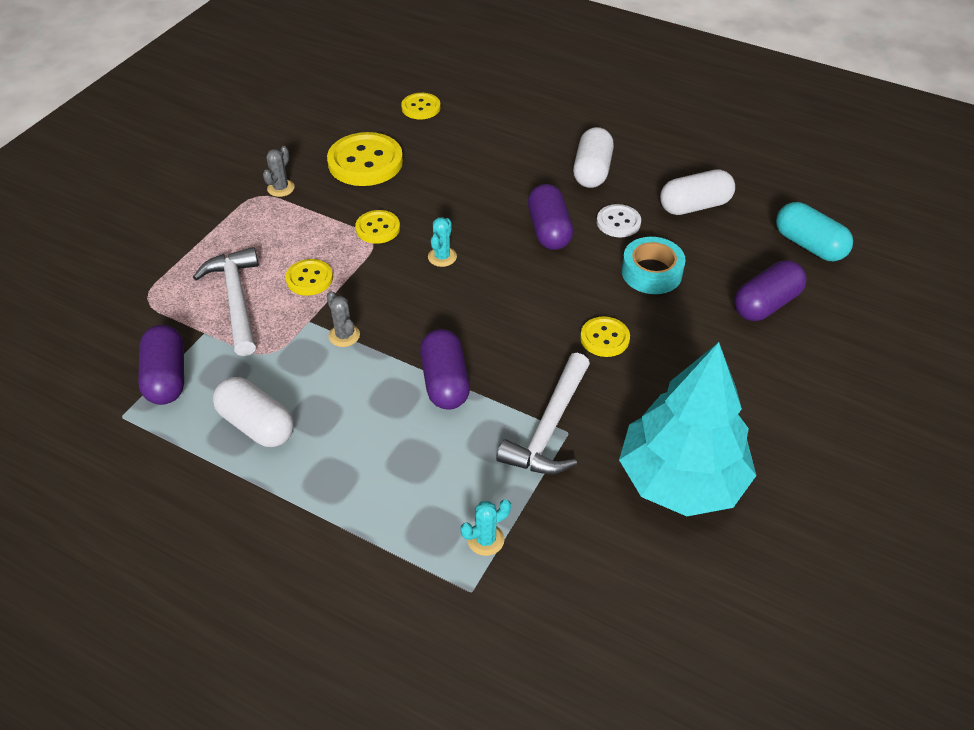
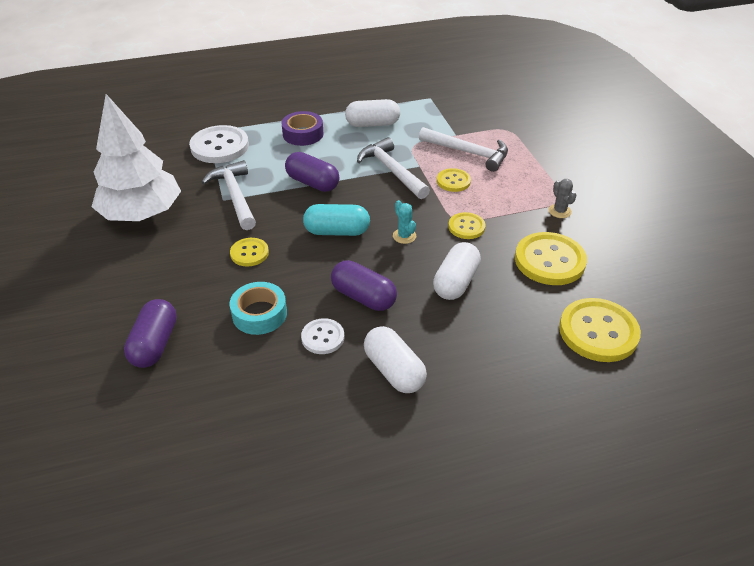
camera: 135 degrees right, 5 degrees down
(166, 377) = (438, 115): purple capsule -> none
(344, 335) = (392, 171): grey cactus -> white hammer
(358, 476) = (303, 134): none -> purple tape
(421, 107) = (598, 332): yellow button -> yellow button, size x1.81
(485, 539) = (219, 146): turquoise cactus -> white button
(681, 479) = (142, 214): turquoise tree -> white tree
(694, 206) = (277, 396): white capsule -> white capsule (456, 282)
(809, 245) = (148, 425): turquoise capsule -> turquoise capsule (337, 231)

